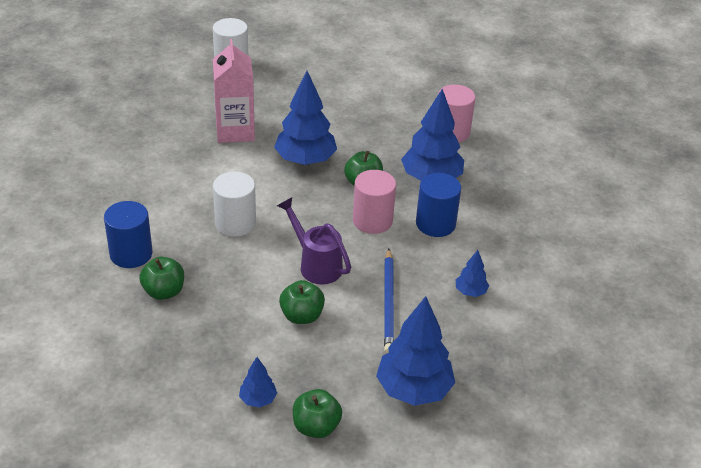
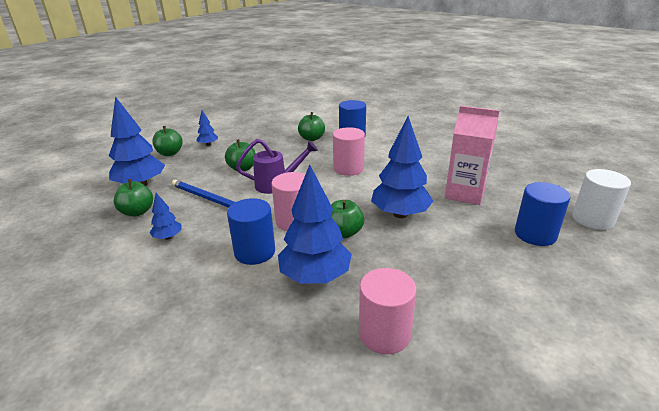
camera: 125 degrees right, 10 degrees down
(235, 223) = (348, 168): white cylinder -> pink cylinder
(279, 87) = (535, 234): none -> blue cylinder
(460, 347) = (137, 212): none -> green apple

